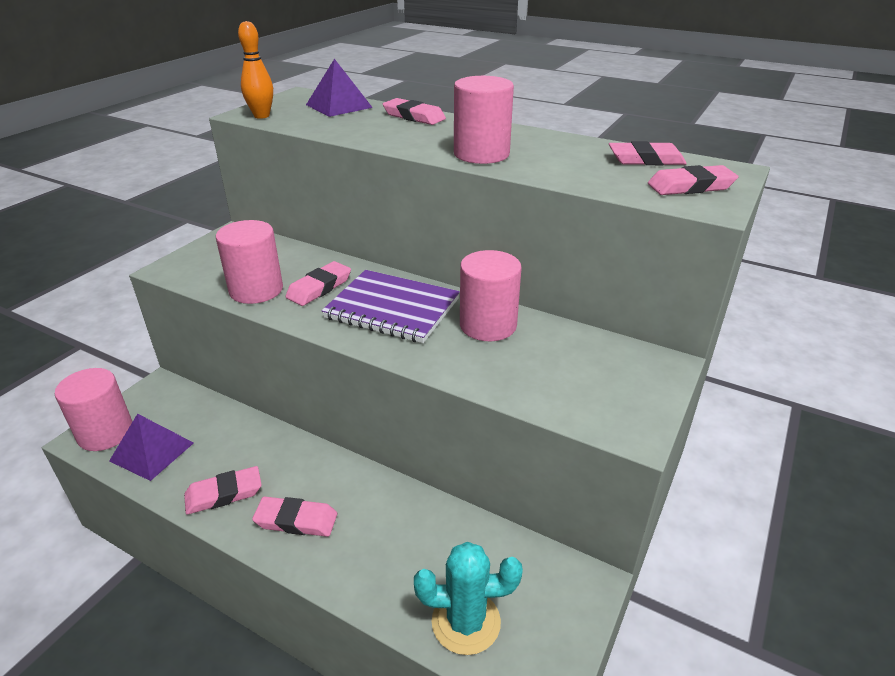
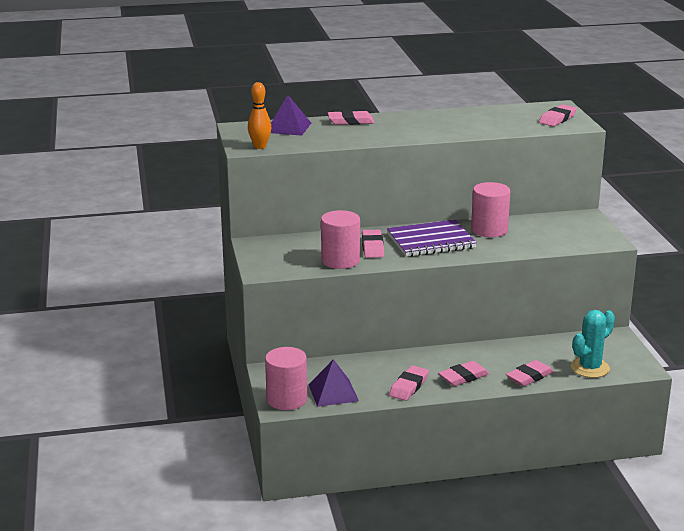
camera: 40 degrees left, 10 degrees down
(481, 154) = (438, 131): pink cylinder -> none
(646, 160) = (516, 111): pink eraser -> pink eraser (529, 377)

